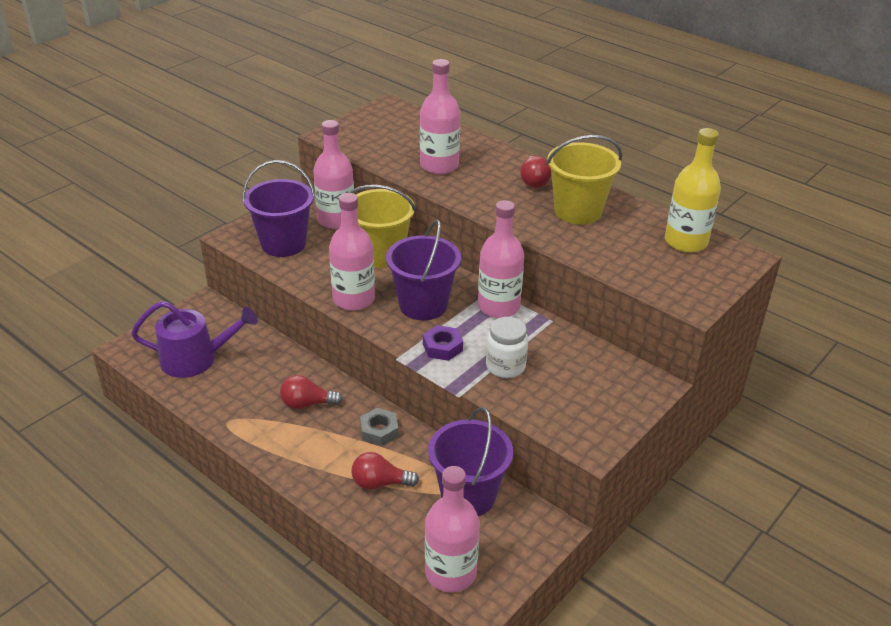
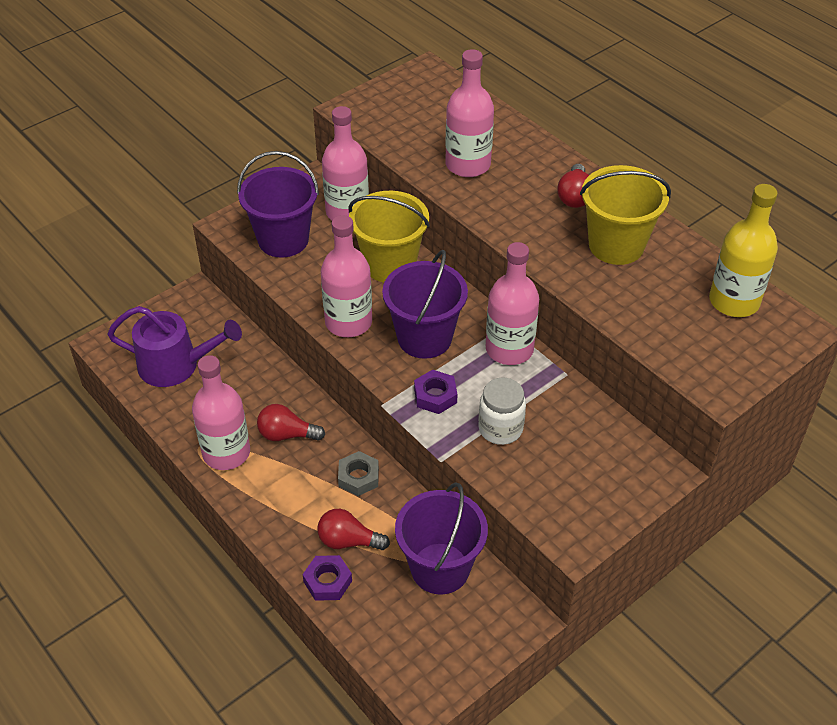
camera: 10 degrees right, 10 degrees up
(367, 518) = (327, 581): none -> purple nut
(450, 573) = (404, 656): pink bottle -> pink bottle (226, 453)

